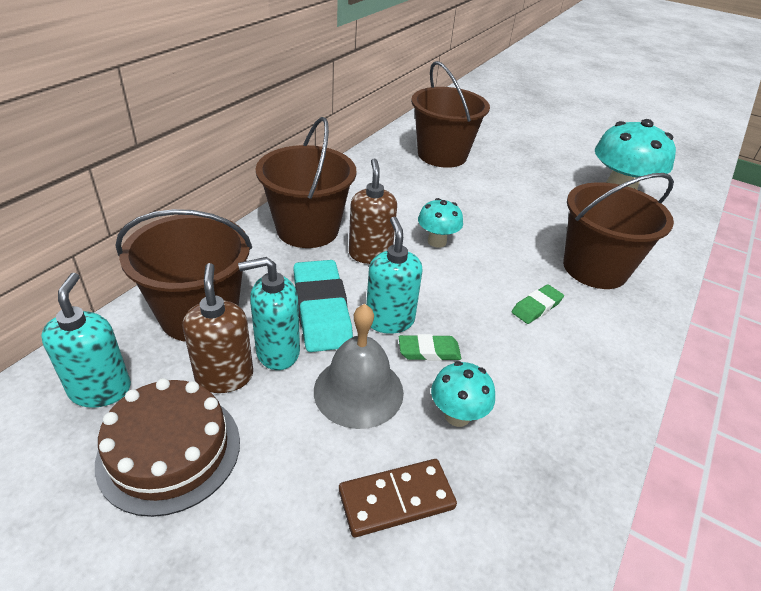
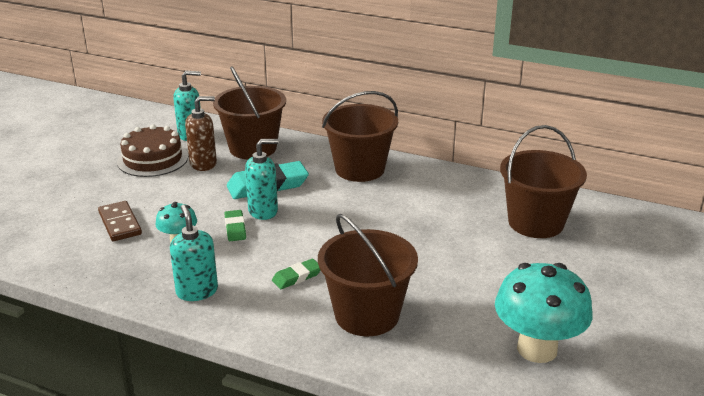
camera: 85 degrees right, 10 degrees down
(277, 352) = (225, 176): turquoise soap dispenser -> turquoise soap dispenser (197, 291)
(358, 391) = (196, 205): grey bell -> none
(370, 254) = (339, 197): brown soap dispenser -> none
(437, 241) = (370, 226): turquoise mushroom -> none
(536, 307) = (297, 277): green eraser -> green eraser turned 75 degrees counterclockwise

